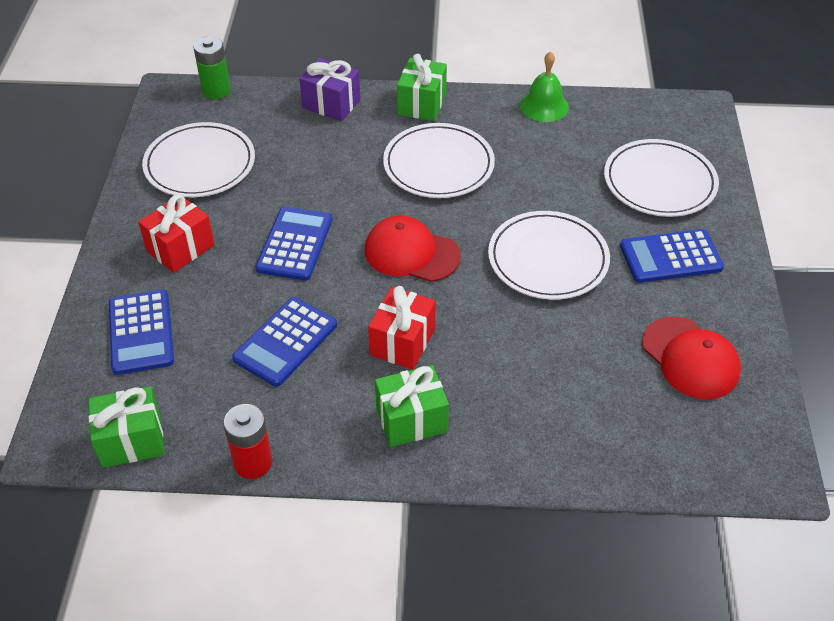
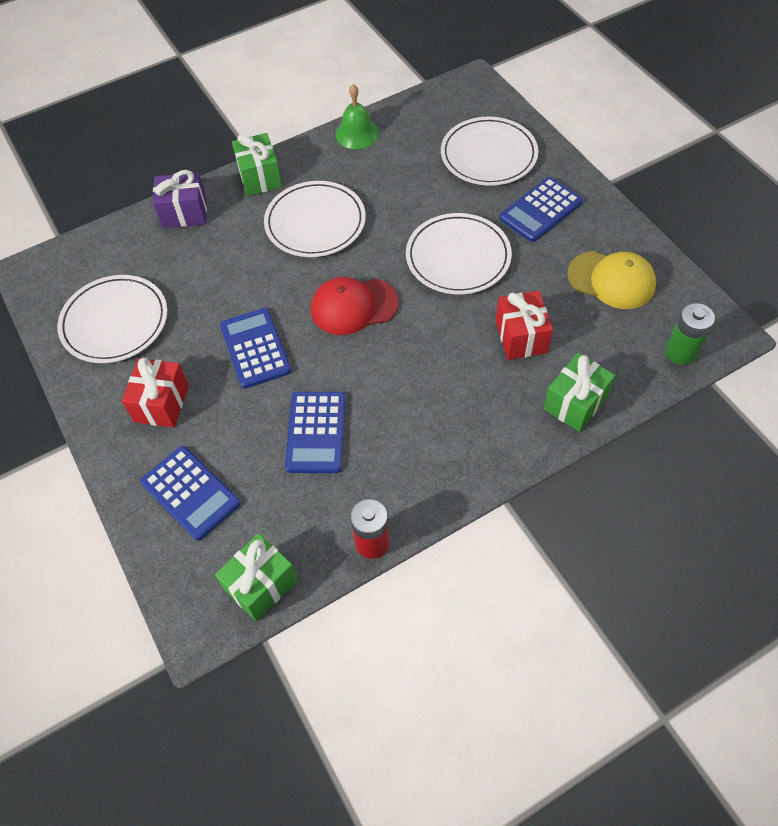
camera: 30 degrees left, 10 degrees up
(216, 91) = (72, 249): green battery -> green battery (680, 352)
(402, 342) = (405, 381): red gift -> red gift (521, 337)
(411, 420) = (461, 437): green gift -> green gift (575, 403)
(690, 358) = (611, 280): red cap -> yellow cap

